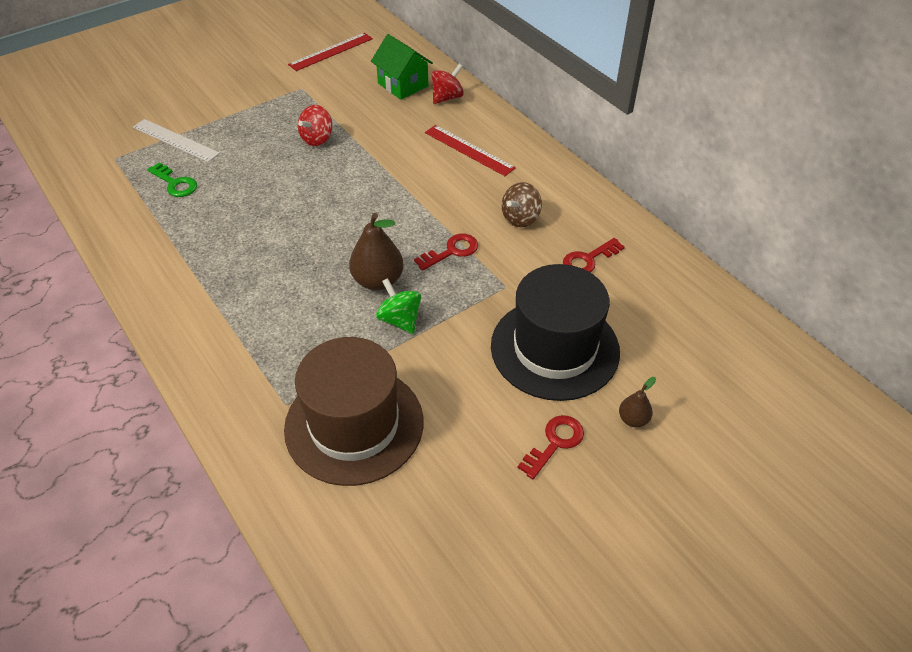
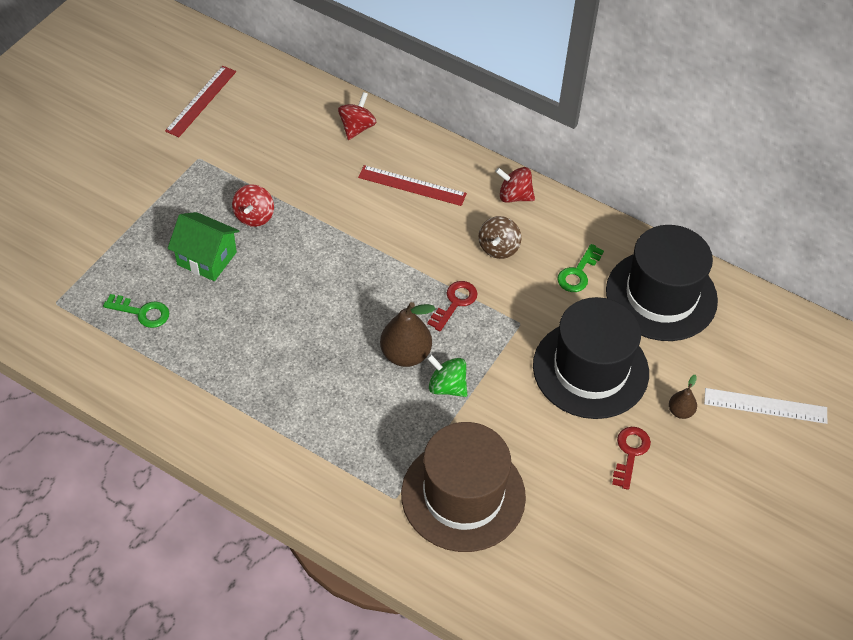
camera: 25 degrees left, 5 degrees up
(175, 140) = (106, 262): white ruler -> white ruler (765, 406)
(403, 85) = (303, 124): green house -> green house (207, 258)
(560, 181) = (514, 196): none -> red spinning top
(588, 259) = (578, 273): red key -> green key
(666, 303) = (661, 295): none -> black hat

